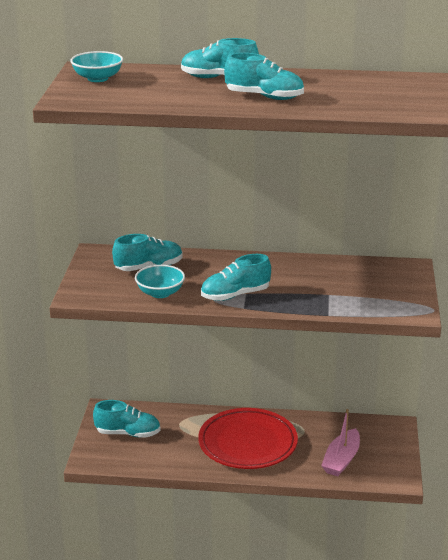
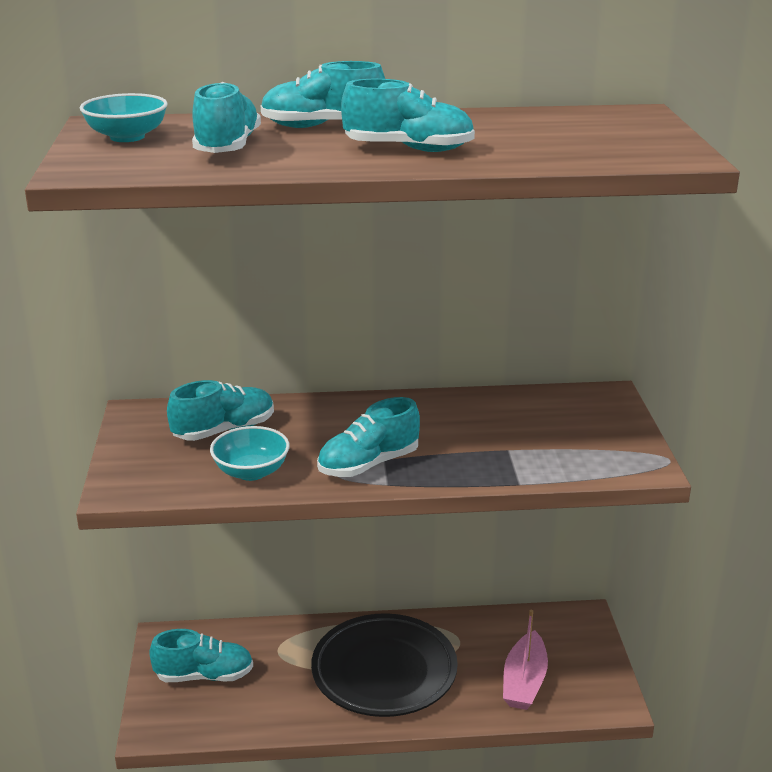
camera: 10 degrees left, 0 degrees up
(155, 89) = (227, 147): none -> turquoise shoe
(247, 444) = (384, 671): red plate -> black plate

